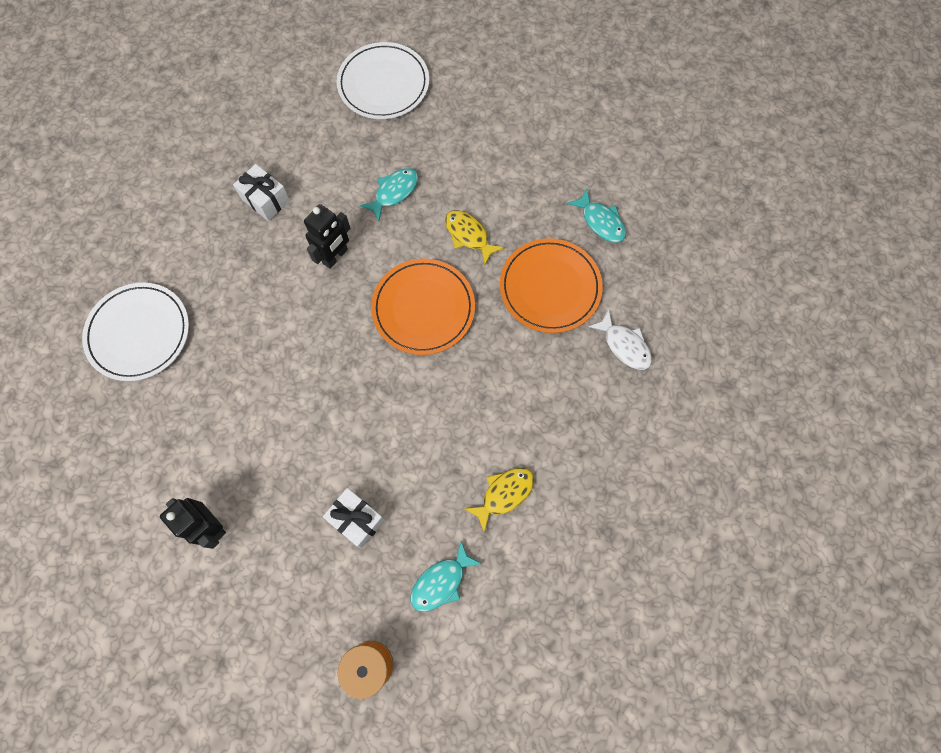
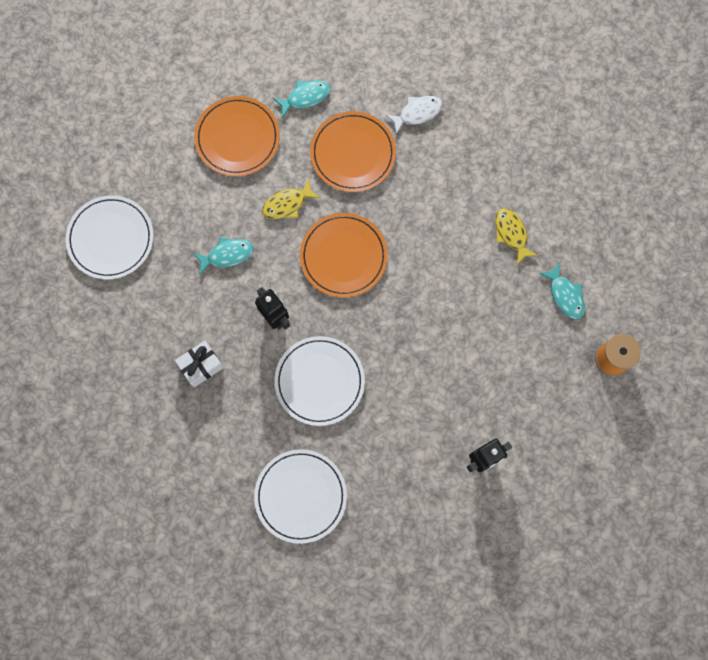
camera: 75 degrees left, 5 degrees up
(271, 320) = (319, 381): none -> white plate
(357, 519) = (504, 346): white gift -> none
(394, 192) = (227, 255): turquoise fish -> turquoise fish turned 105 degrees clockwise
(529, 168) = (237, 138): none -> orange plate

